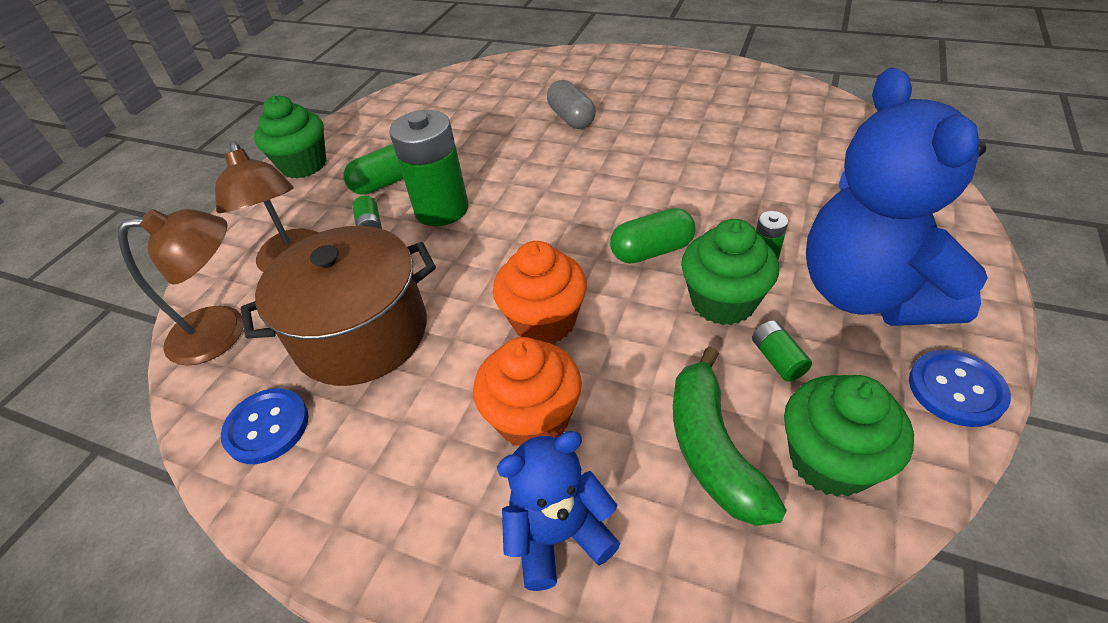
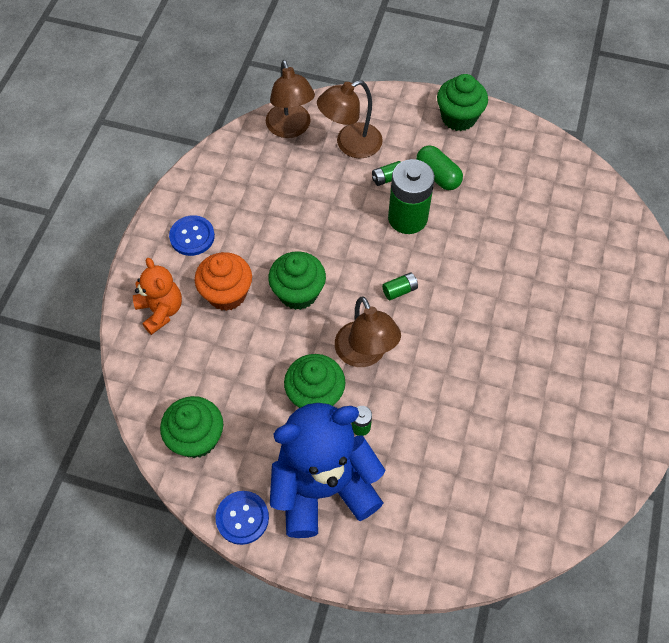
camera: 80 degrees right, 15 degrees up
(267, 427) = (225, 172): blue button -> blue button (192, 236)
(362, 333) = (289, 198): brown pot -> none
(544, 321) = (298, 293): orange cupcake -> green cupcake
(558, 536) = (161, 311): blue teddy bear -> orange teddy bear
(571, 118) = (538, 293): grey capsule -> none
(652, 251) = (365, 354): green capsule -> brown lamp
(712, 449) = (205, 381): green banana -> none
(777, 359) = (266, 422): green battery -> green battery (399, 290)

